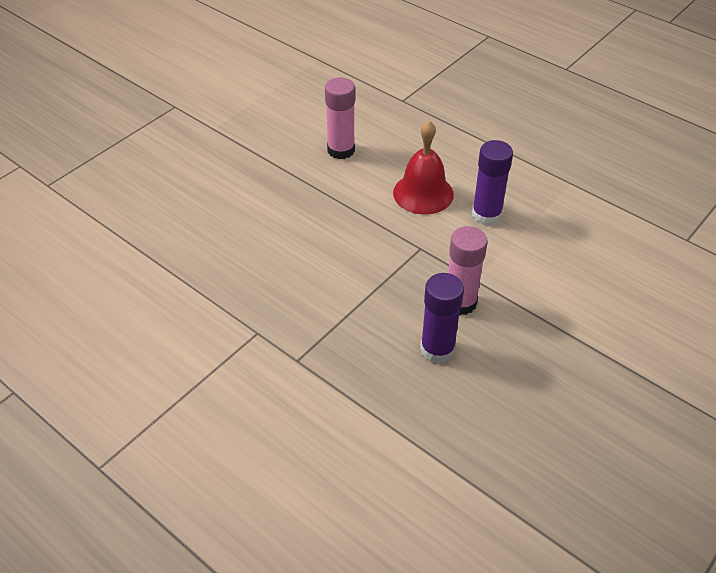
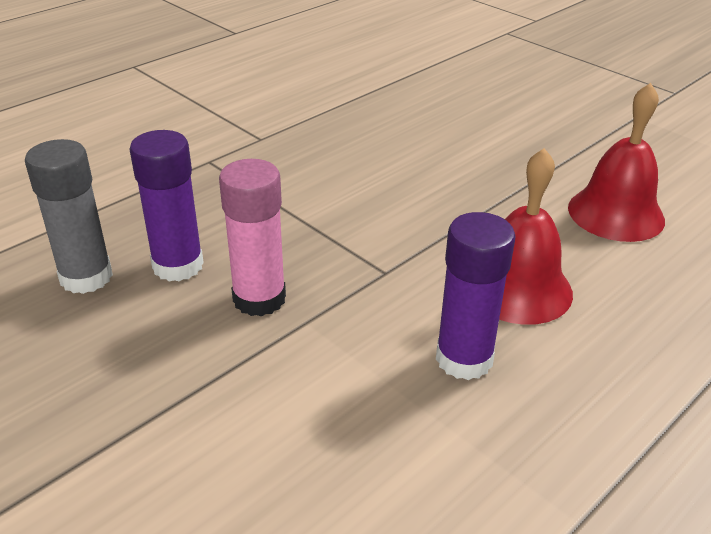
camera: 95 degrees right, 10 degrees down
(341, 150) = (616, 213): pink glue stick -> red bell
(461, 397) = (86, 277): none -> grey glue stick

